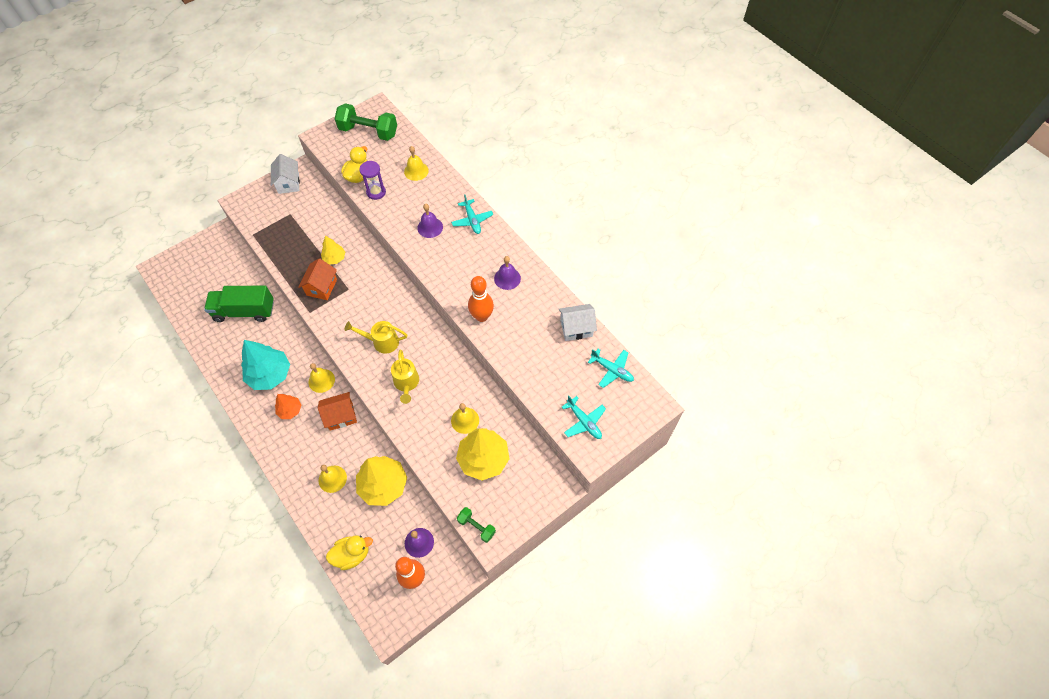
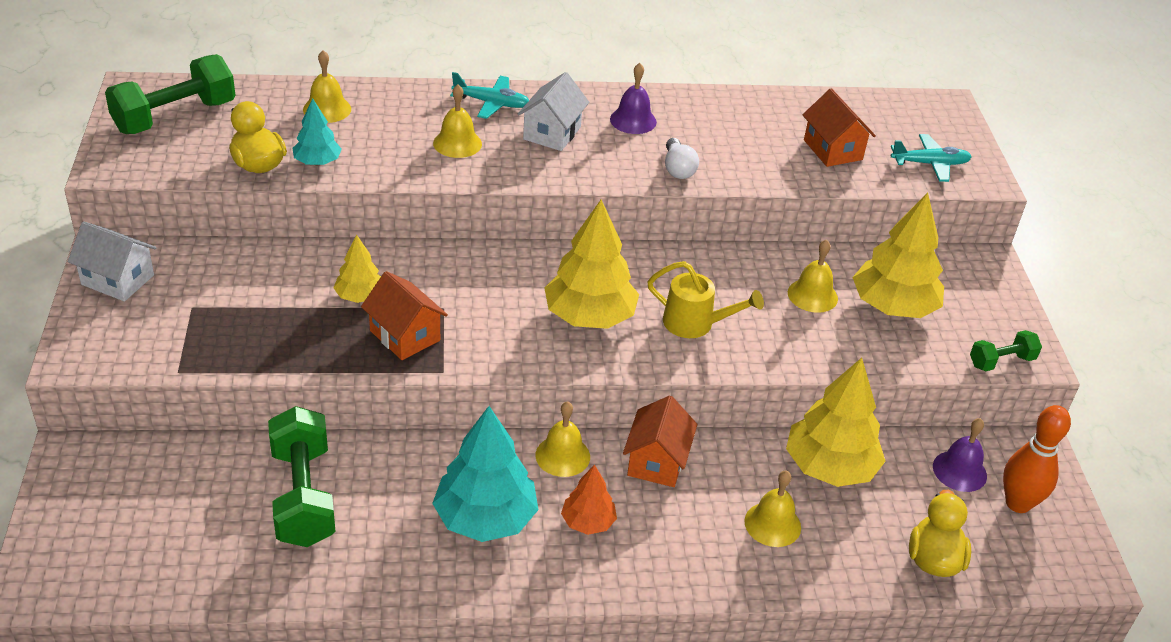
camera: 60 degrees left, 20 degrees down
(244, 311) = (303, 496): green truck -> green dumbbell
(376, 192) = (317, 162): purple hourglass -> turquoise tree
(381, 342) = (589, 316): yellow watering can -> yellow tree
(430, 227) = (457, 143): purple bell -> yellow bell
(482, 316) = (678, 169): orange bowling pin -> white light bulb
(557, 372) = (833, 150): none -> orange house
(576, 328) = (775, 106): white house -> white house (552, 133)
(612, 370) = (868, 110): turquoise plane -> none

